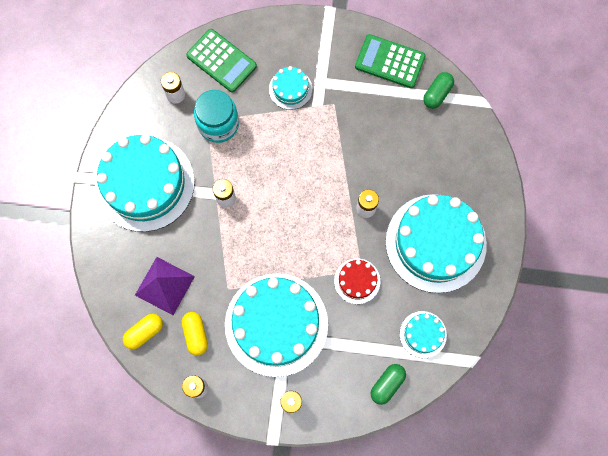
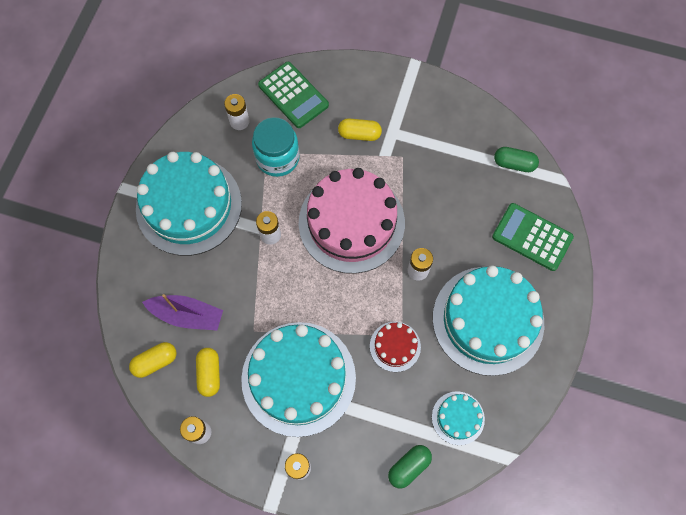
camera: 10 degrees right, 5 degrees down
(165, 285) = (187, 315): purple pyramid -> purple boat
(290, 89) = (359, 134): turquoise cake -> yellow capsule
(298, 174) = (351, 223): none -> pink cake
(390, 62) = (469, 123): green calculator -> green calculator (532, 237)
(437, 94) = (514, 164): green capsule -> green capsule turned 60 degrees clockwise

